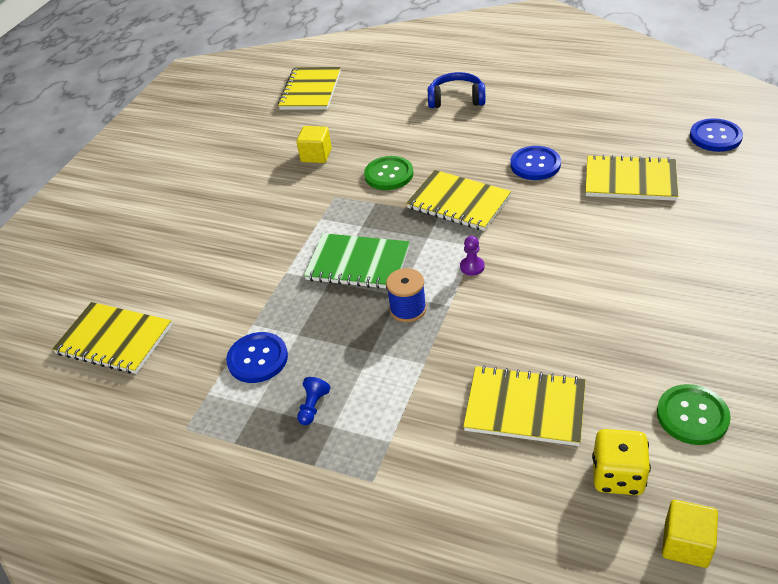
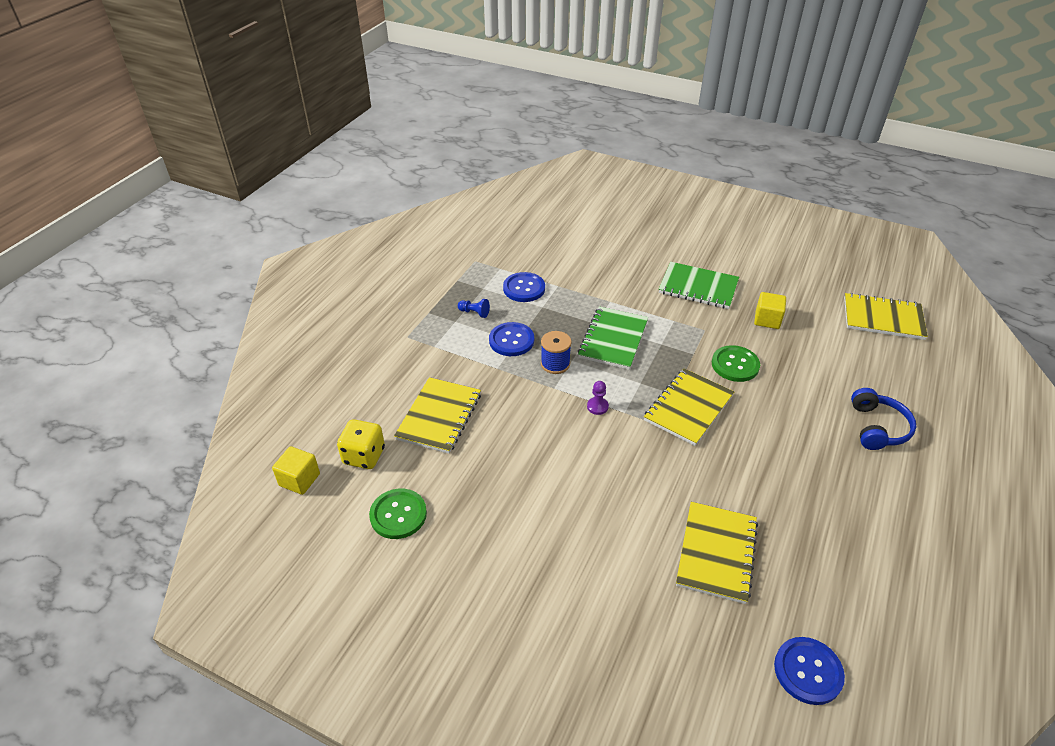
camera: 90 degrees right, 0 degrees up
(114, 340) = (557, 228): yellow notebook -> none
(260, 203) = (698, 287): none -> green notebook
(535, 164) = (749, 475): blue button -> blue button (511, 340)

